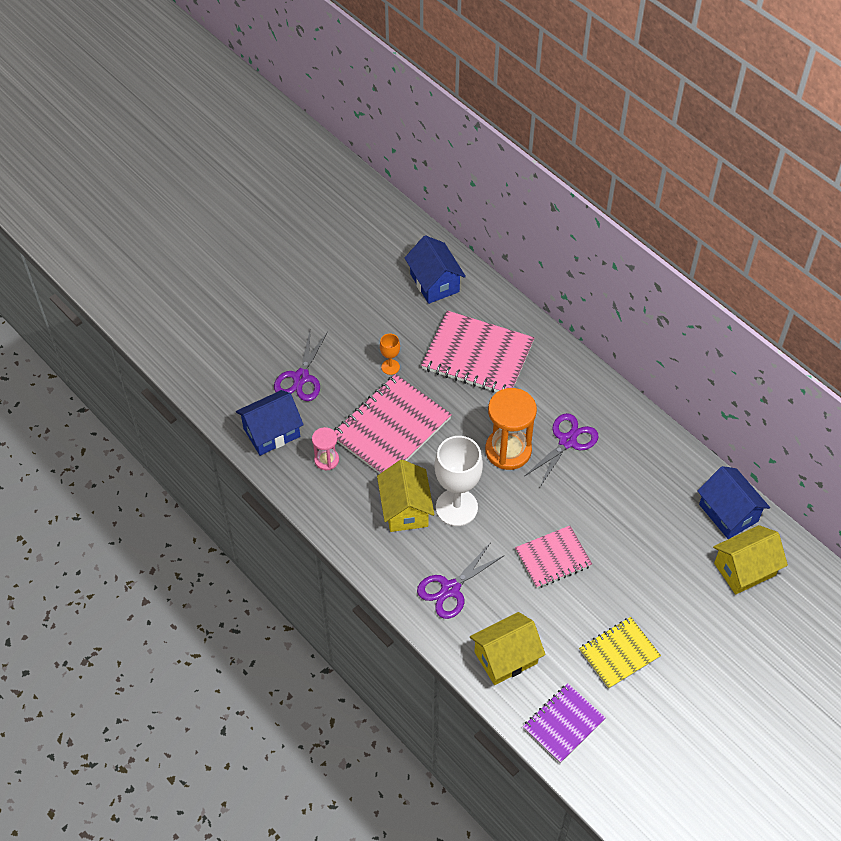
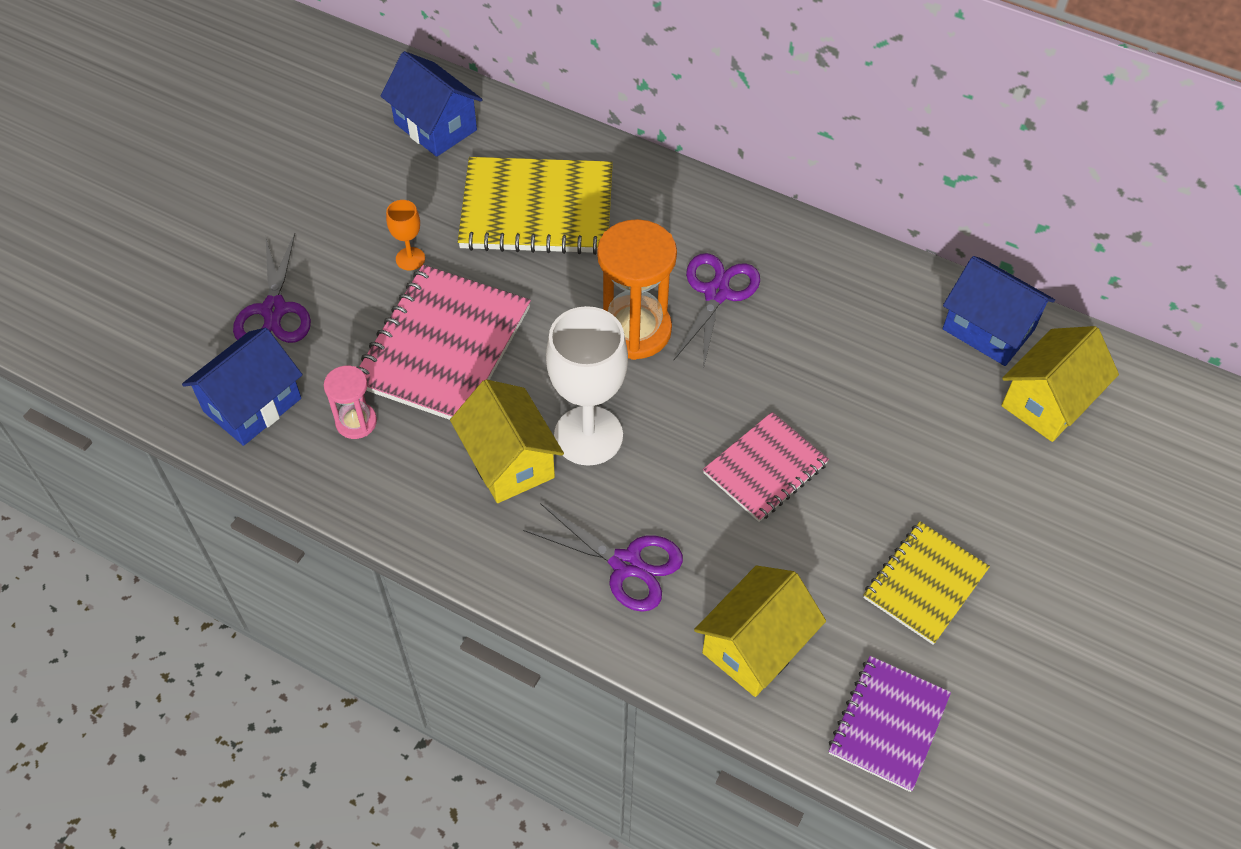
camera: 20 degrees left, 0 degrees up
(450, 589) = (626, 564): purple scissors -> purple scissors turned 90 degrees counterclockwise
(477, 356) = (537, 210): pink notebook -> yellow notebook

